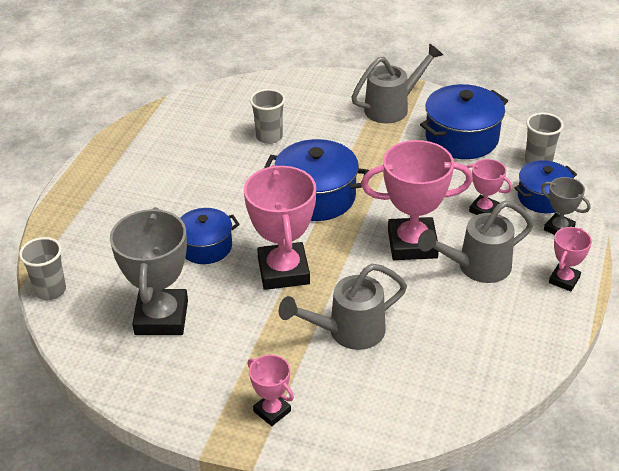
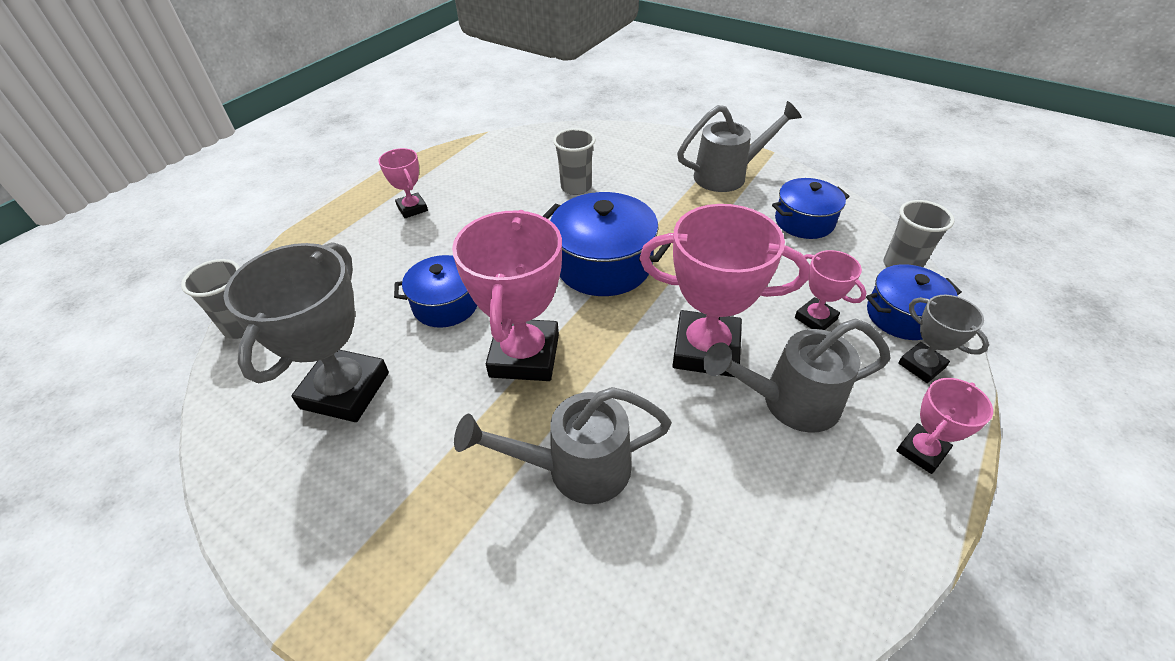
camera: 15 degrees right, 5 degrees up
(272, 411) = (413, 585): pink trophy -> pink trophy (412, 208)
(461, 138) = (804, 222): blue pot -> blue pot, size x0.64

